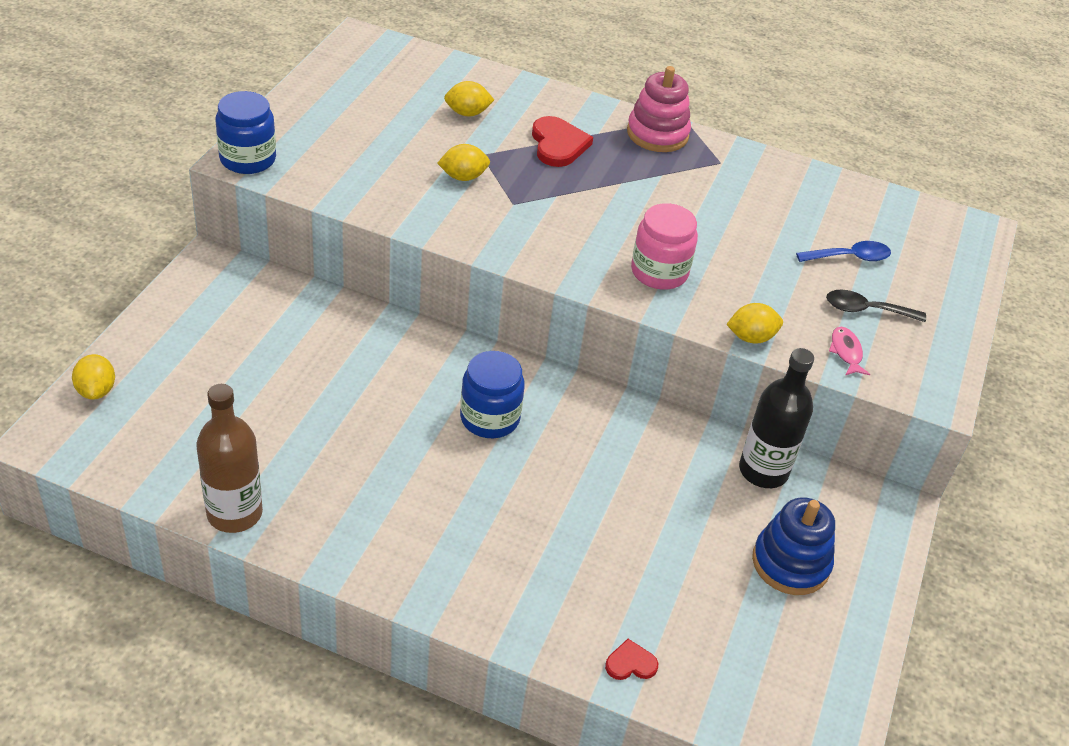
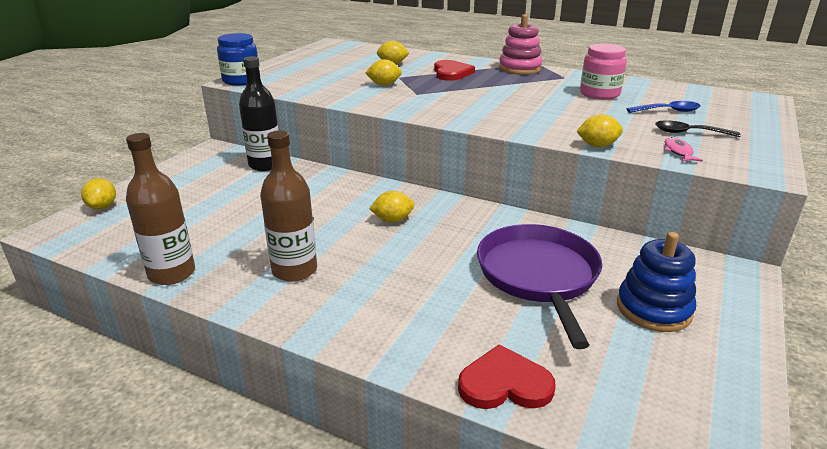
camera: 10 degrees right, 15 degrees down
(383, 507) = (294, 270): none -> brown bottle
(490, 418) = (392, 220): blue jar -> yellow lemon
(630, 663) = (504, 383): red heart -> red heart, size x1.81
(659, 272) = (522, 118): pink jar -> pink jar (599, 94)
(669, 514) = (538, 275): none -> purple pan
(763, 471) = (618, 249): black bottle -> black bottle (265, 165)

